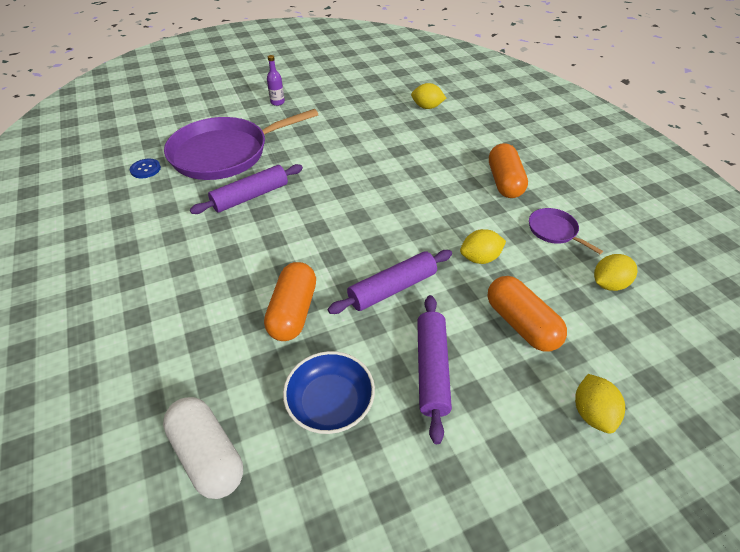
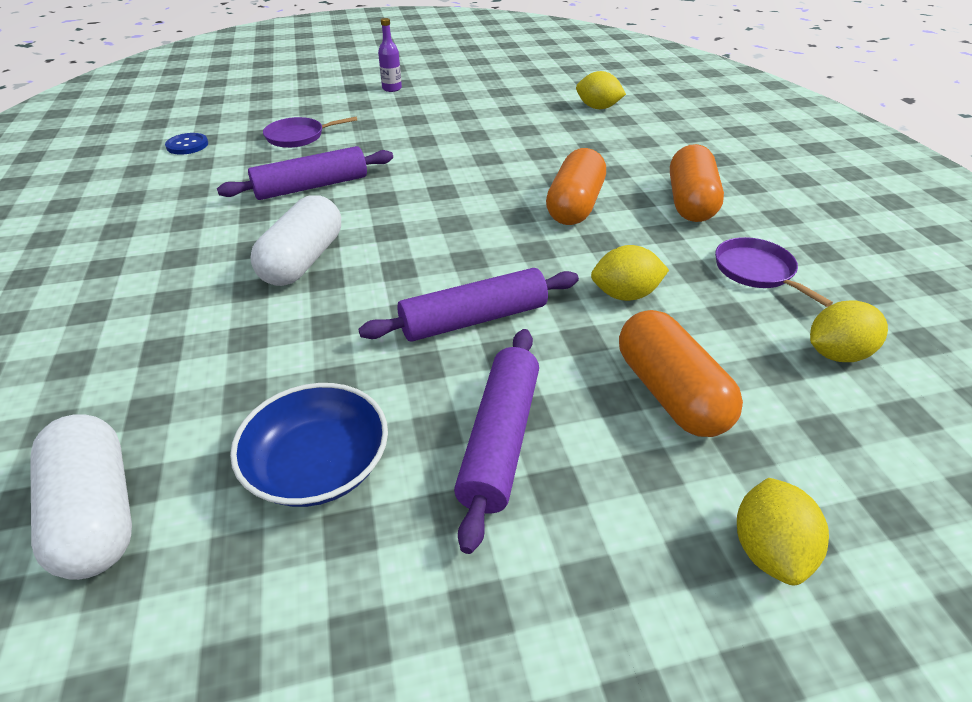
camera: 10 degrees right, 5 degrees down
(225, 153) = (298, 137): purple pan -> purple pan, size x0.43
(267, 258) = (303, 260): none -> white capsule
(293, 311) = (312, 332): orange capsule -> orange capsule (574, 206)

